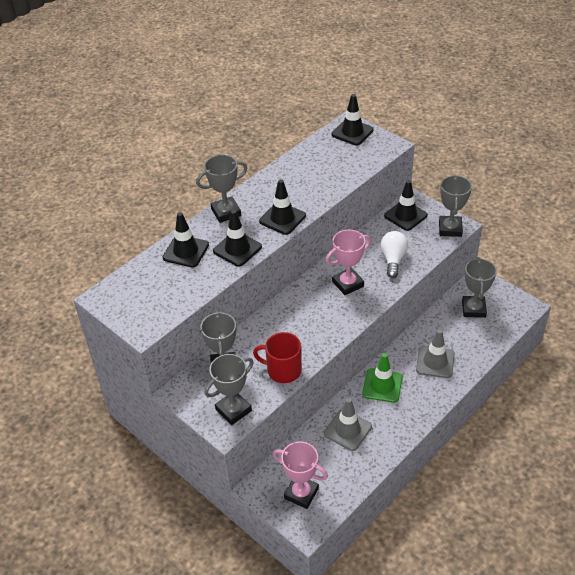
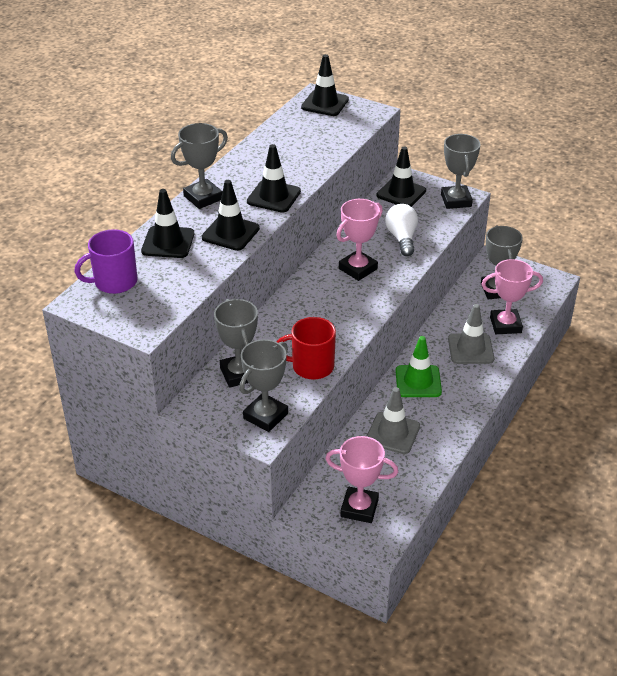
camera: 15 degrees left, 5 degrees down
(134, 282) = (114, 282): none -> purple mug
(471, 343) = (505, 325): none -> pink trophy

